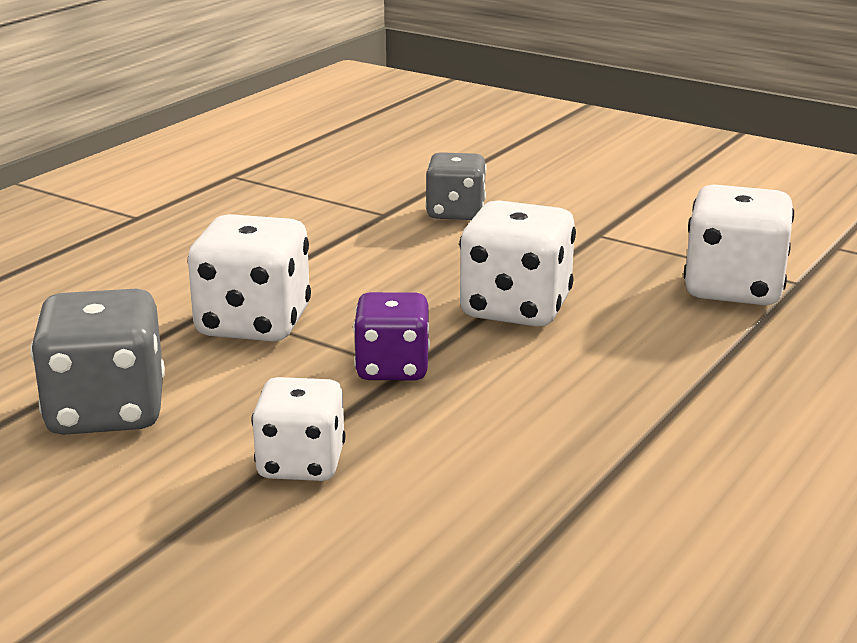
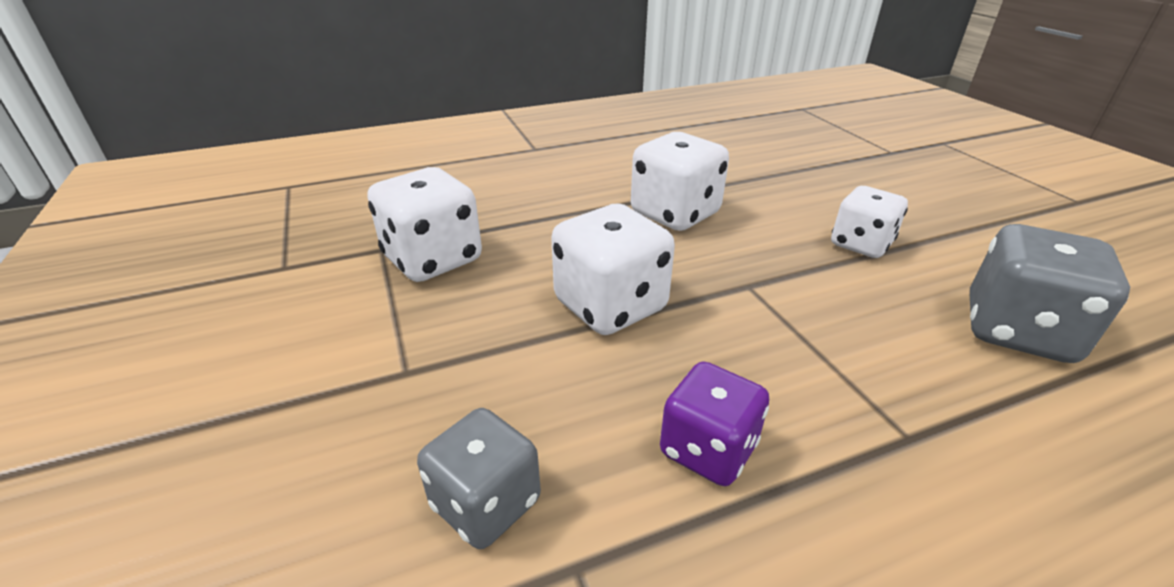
camera: 145 degrees left, 10 degrees up
(253, 324) = (866, 386): white dice -> white dice (675, 214)
(392, 368) = (759, 287): purple dice -> purple dice (708, 449)

